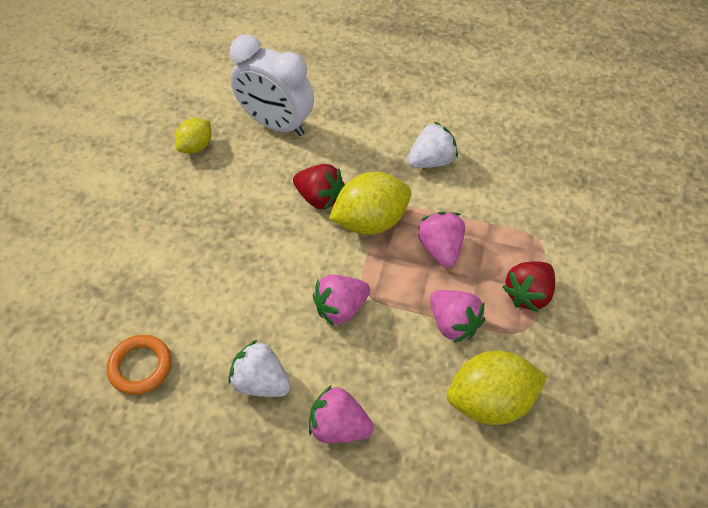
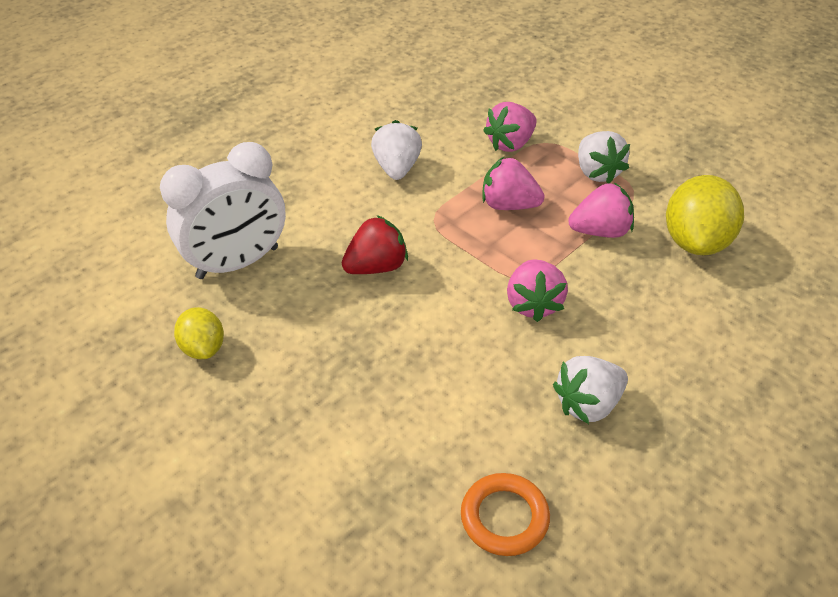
camera: 60 degrees left, 10 degrees down
(339, 426) = (674, 358): pink strawberry -> pink strawberry (510, 144)
(370, 221) = (439, 240): yellow lemon -> none
(528, 294) = (597, 172): red strawberry -> white strawberry

